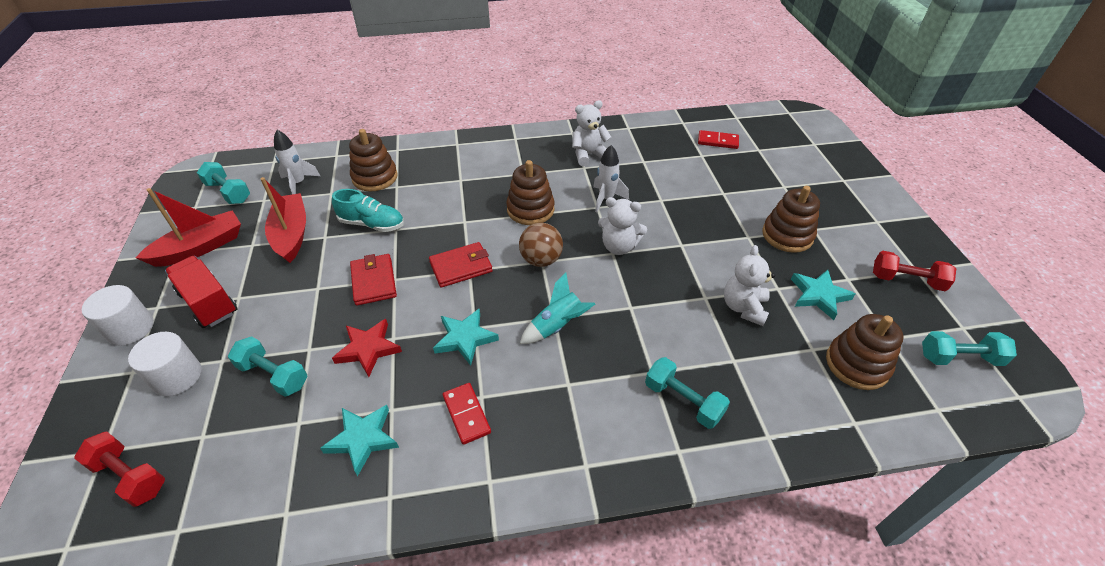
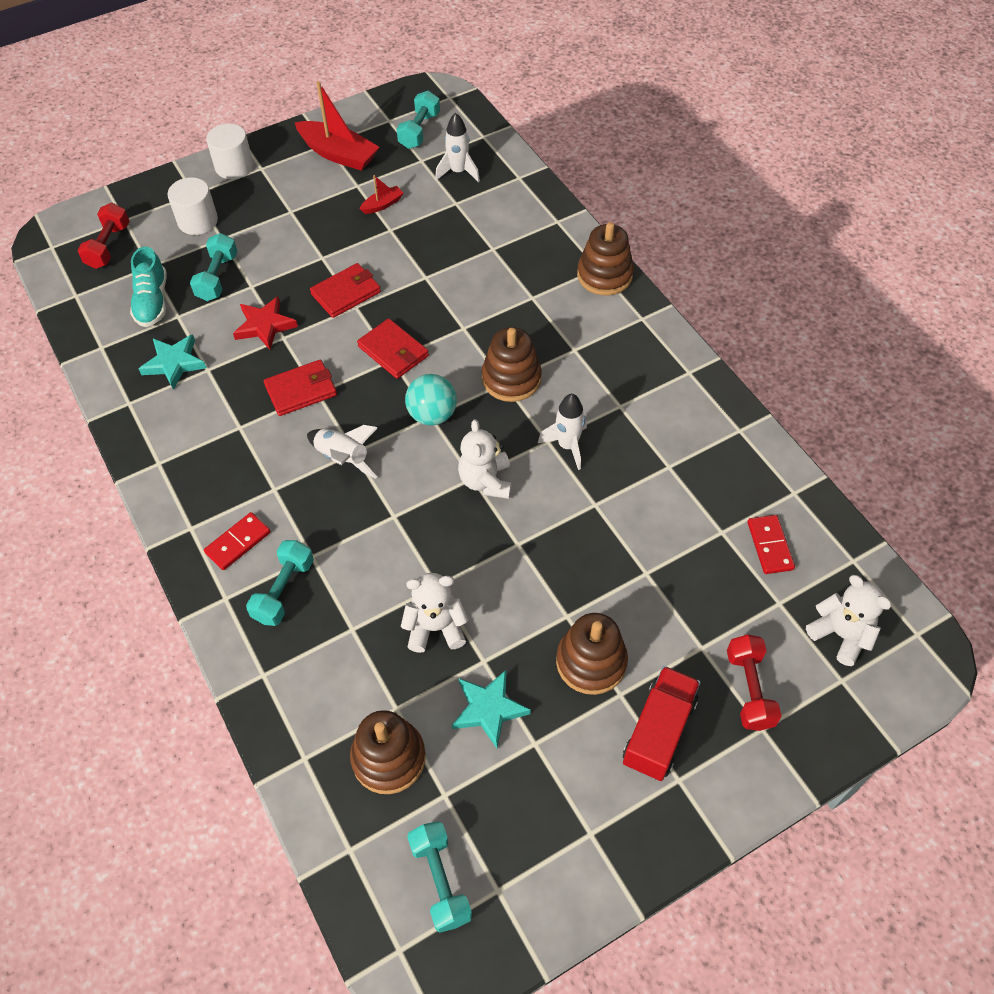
camera: 70 degrees right, 10 degrees up
(208, 303) = (277, 196): red truck -> red truck (658, 732)
(291, 234) = (382, 205): red boat -> red boat, size x0.48
(372, 224) = (424, 256): turquoise shoe -> turquoise shoe (152, 302)
(375, 177) = (498, 225): brown stacking toy -> brown stacking toy (604, 275)
(465, 338) = (301, 390): turquoise star -> red wallet
(466, 414) = (218, 423): red domino -> red domino (238, 543)
(541, 260) = (432, 415): brown ball -> turquoise ball
(557, 326) = (343, 458): turquoise rocket -> white rocket
(588, 155) = (649, 403): white teddy bear -> white teddy bear (840, 634)
(906, 280) = (562, 819): red dumbbell -> red dumbbell (749, 689)

